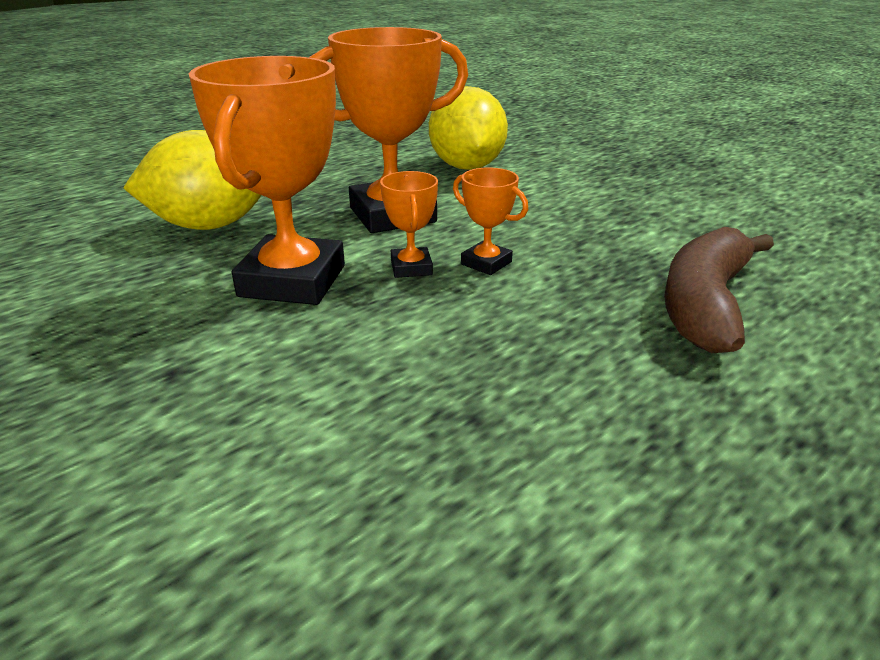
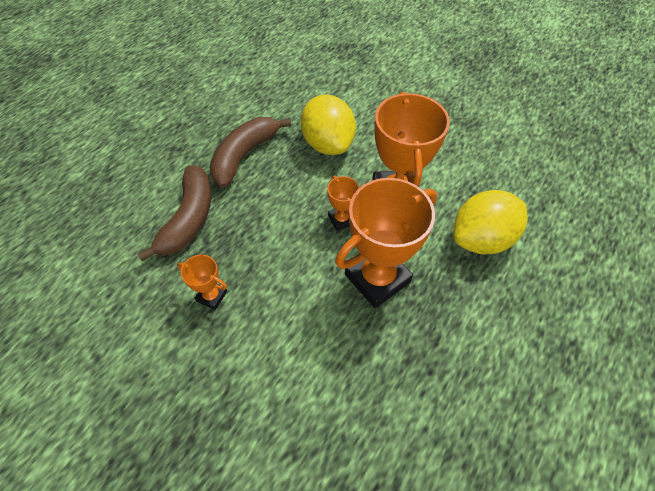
camera: 165 degrees right, 25 degrees up
(466, 167) = (352, 389): yellow lemon -> yellow lemon (328, 144)
(486, 263) = (302, 232): orange trophy -> orange trophy (211, 296)
(600, 394) = (244, 155): none -> brown banana

